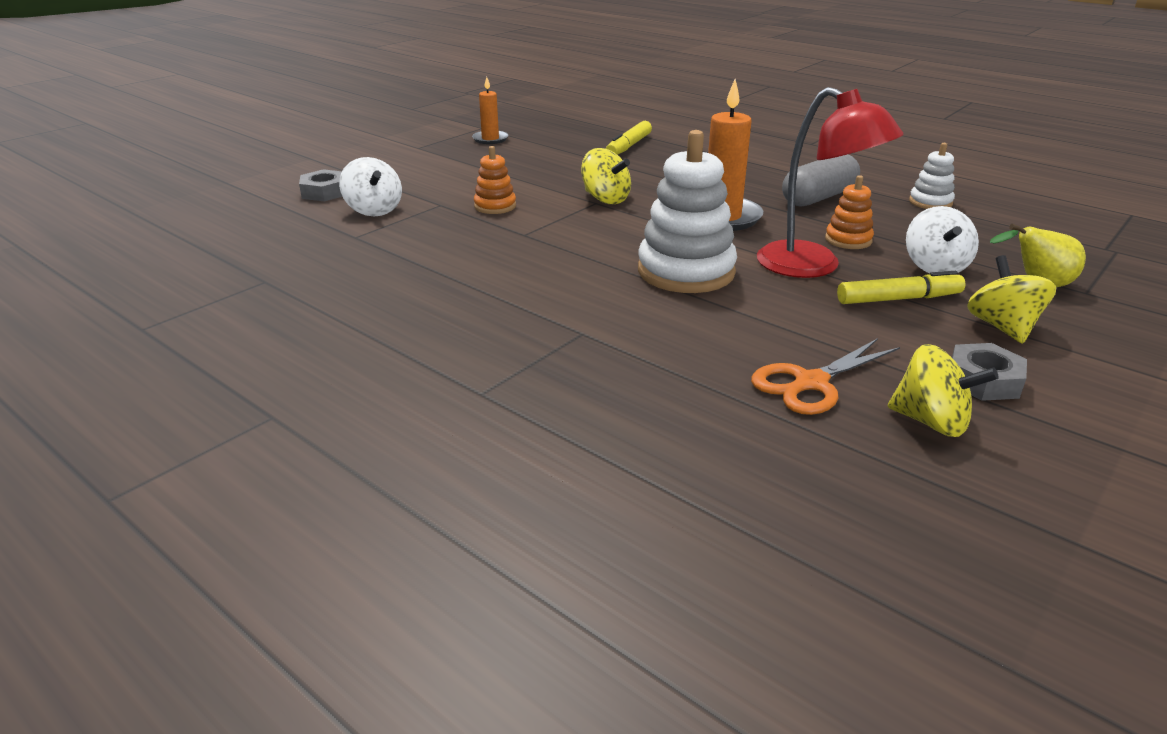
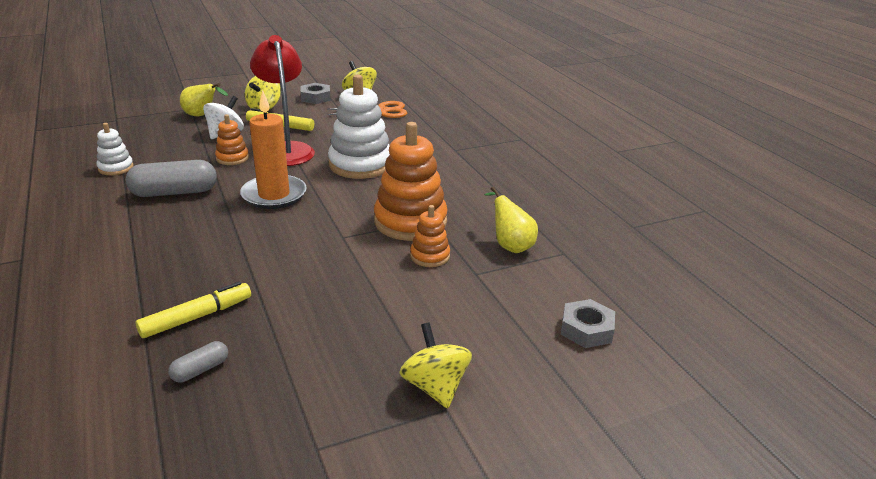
camera: 155 degrees left, 0 degrees up
(374, 210) = (540, 282): white spinning top -> none
(417, 230) = (510, 245): none -> yellow pear
(490, 139) = (335, 398): orange candle -> none
(543, 227) = (410, 222): none -> orange stacking toy
(586, 133) = (200, 370): none -> grey capsule
(605, 199) = (330, 238): yellow spinning top -> yellow spinning top (435, 386)

